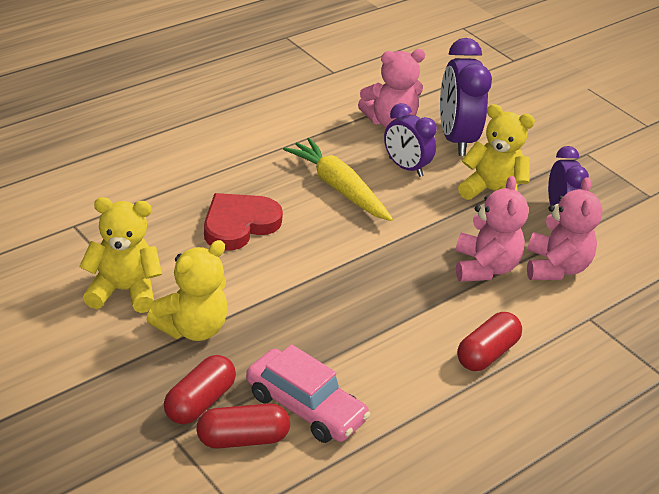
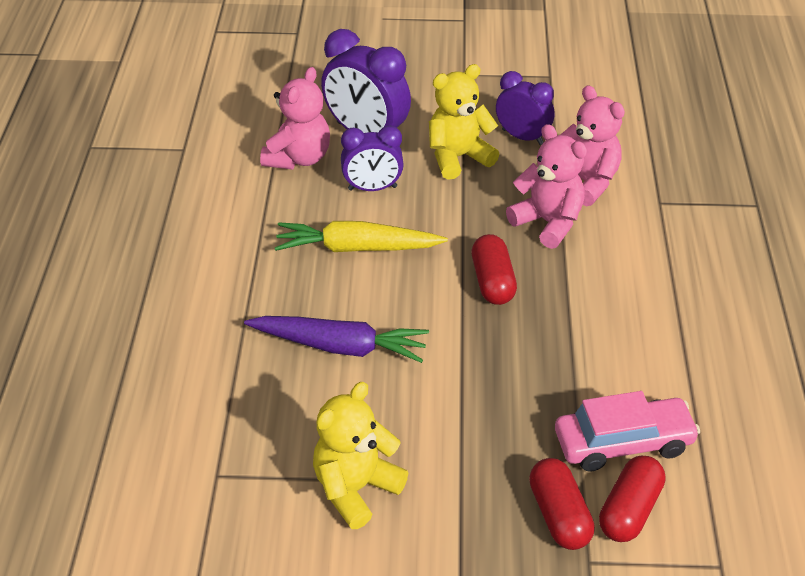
camera: 45 degrees left, 5 degrees up
(192, 328) = (455, 465): yellow teddy bear -> none
(239, 224) = (340, 347): red heart -> purple carrot
(487, 353) = (651, 287): red capsule -> red capsule (493, 282)

